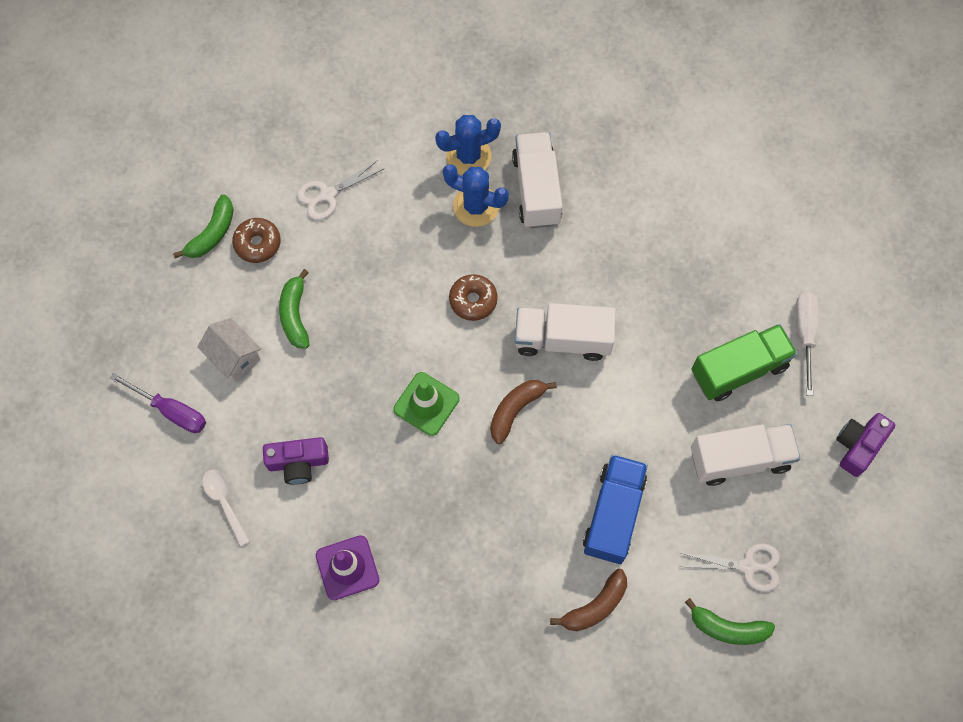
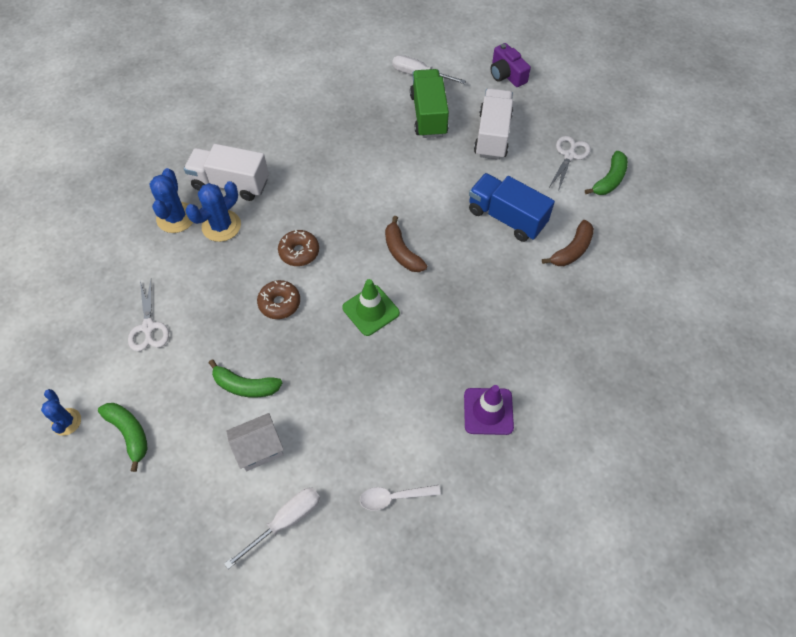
camera: 70 degrees left, 10 degrees down
(171, 410) = (285, 521): purple screwdriver -> white screwdriver
(206, 174) = (66, 422): none -> blue cactus
(257, 243) = (161, 397): brown donut -> brown donut (279, 303)
(298, 463) = (381, 423): purple camera -> none
(562, 339) = (359, 205): white truck -> none
(595, 606) = (572, 250): brown banana -> brown banana turned 60 degrees clockwise

